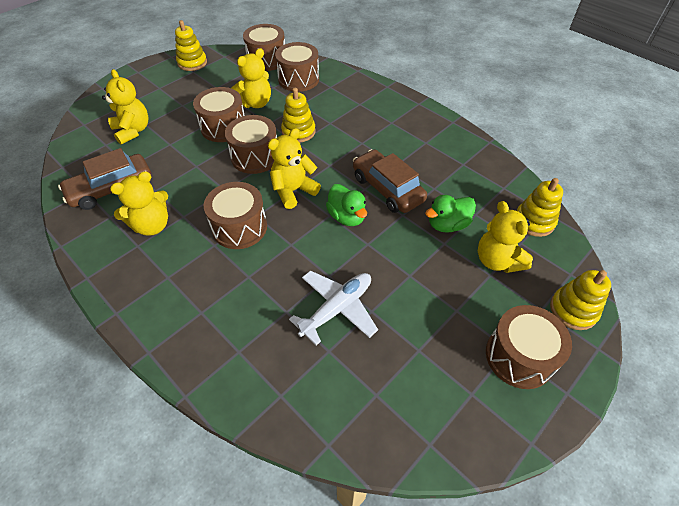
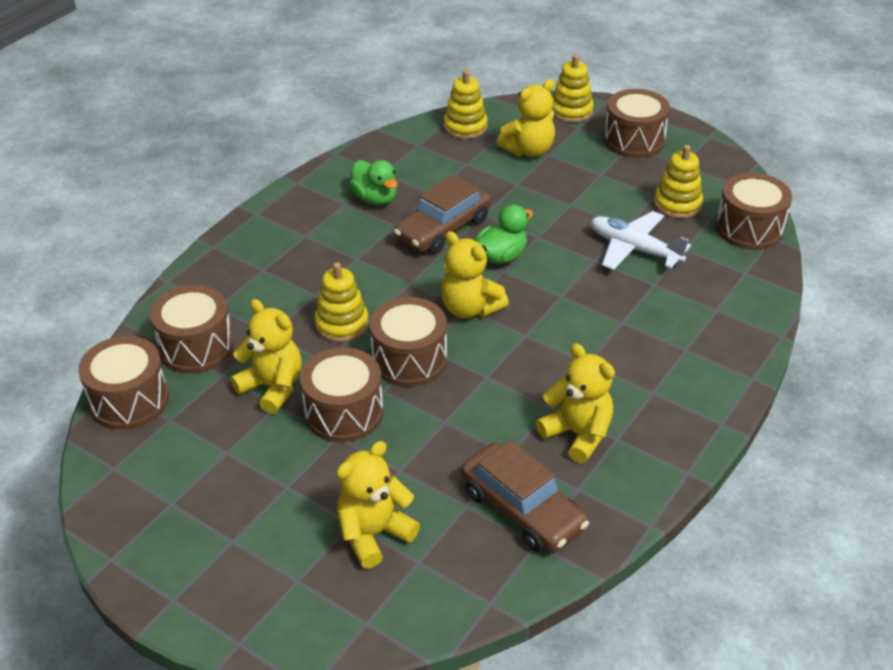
camera: 100 degrees left, 10 degrees down
(192, 63) = (138, 513): yellow stacking toy -> yellow stacking toy (677, 204)
(239, 227) = (550, 346): brown drum -> brown drum (749, 229)
(447, 224) = (489, 182): green duck -> green duck (375, 199)

